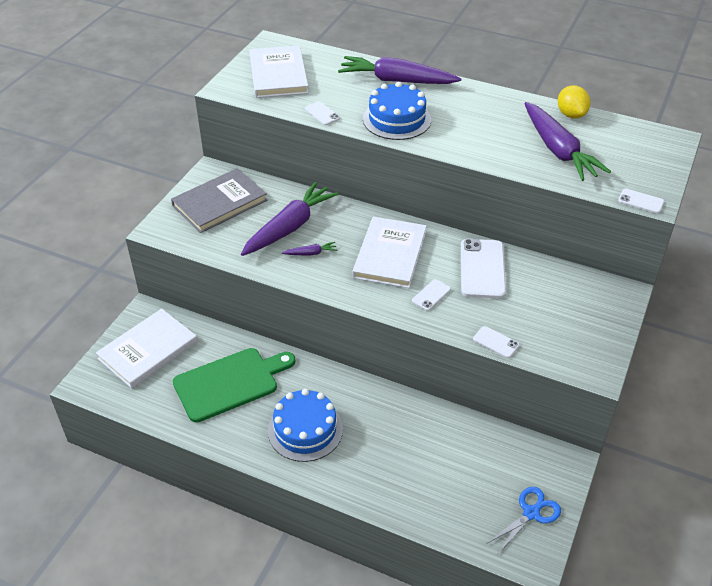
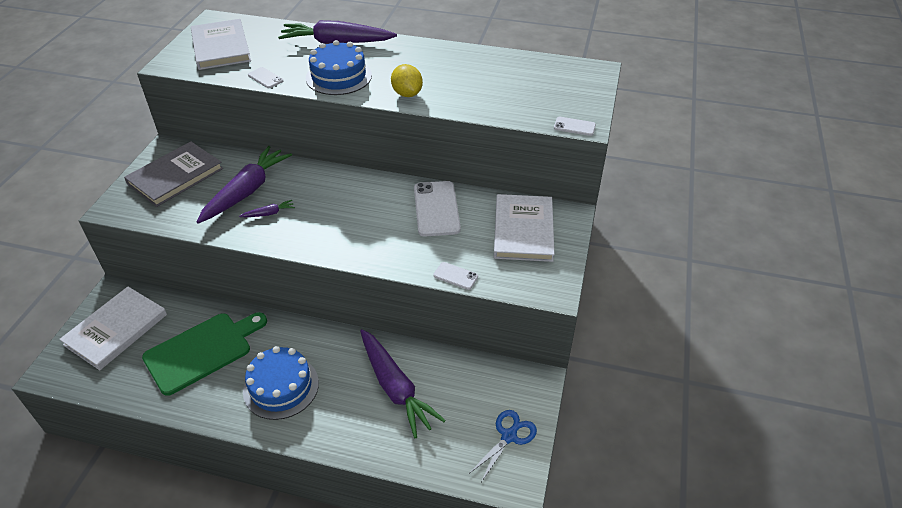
camera: 10 degrees left, 0 degrees up
(390, 254) = (347, 206): white book -> white book (523, 230)
(431, 295) = (389, 239): white phone -> none
(558, 150) = (493, 89): purple carrot -> purple carrot (395, 387)
(571, 115) = (502, 57): yellow lemon -> yellow lemon (407, 94)

